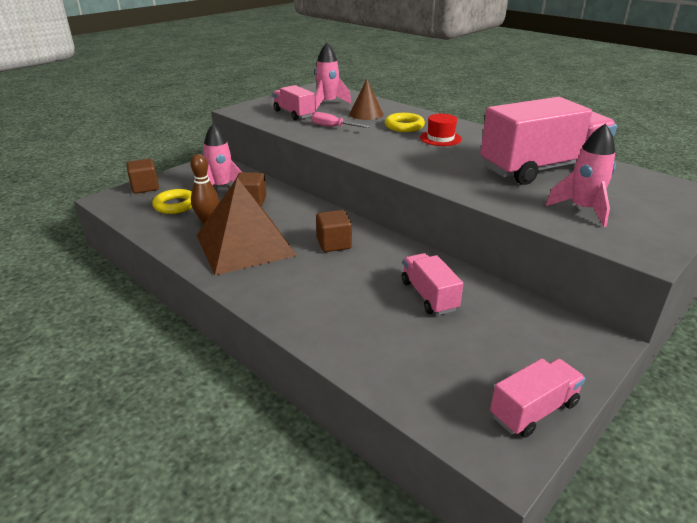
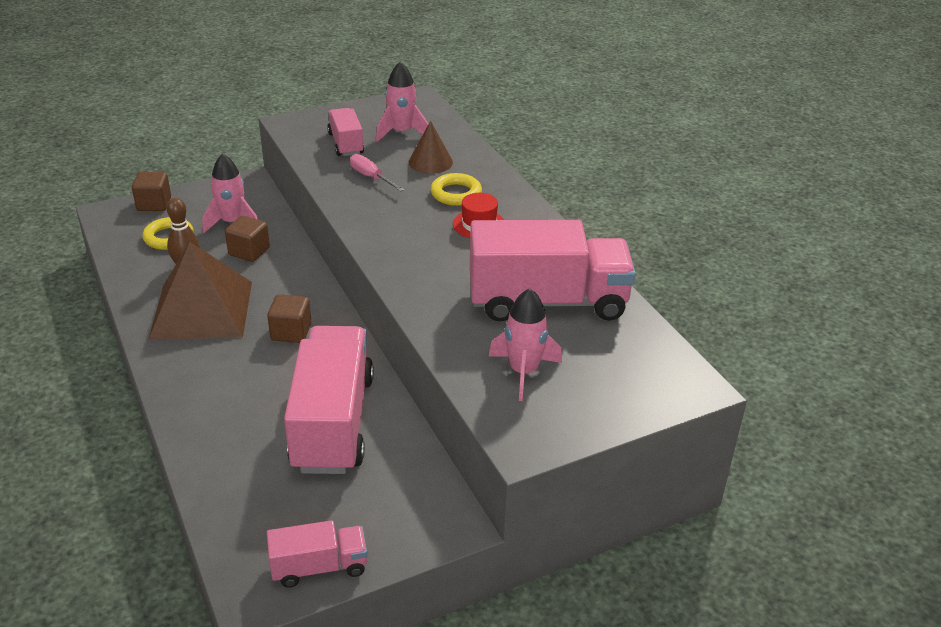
camera: 20 degrees right, 5 degrees up
(429, 296) = (333, 423): pink truck -> pink truck, size x2.00

